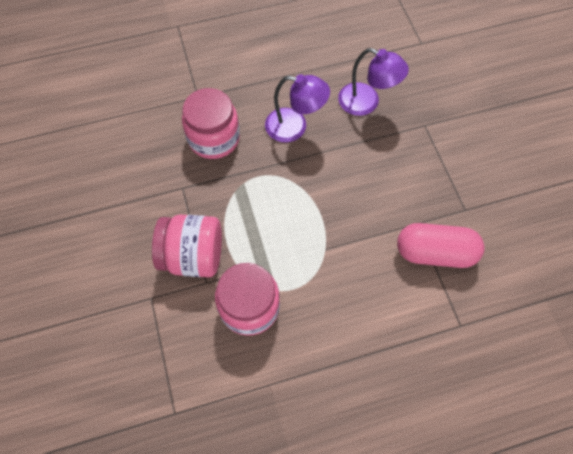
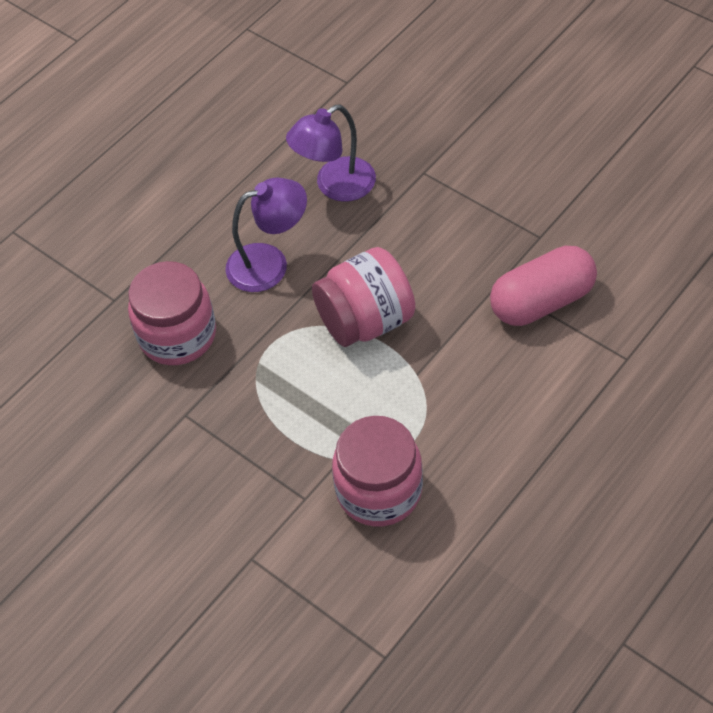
camera: 30 degrees left, 10 degrees down
(193, 256) = (265, 480): pink jar -> pink jar (366, 321)
(366, 103) = (335, 186): purple lamp -> purple lamp turned 150 degrees clockwise

